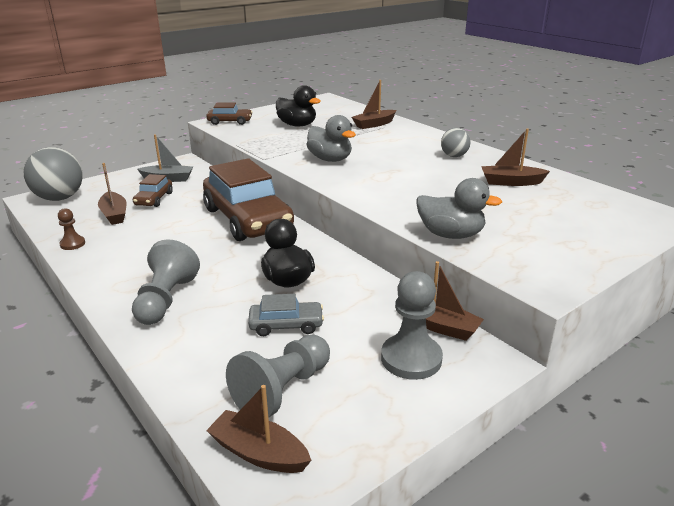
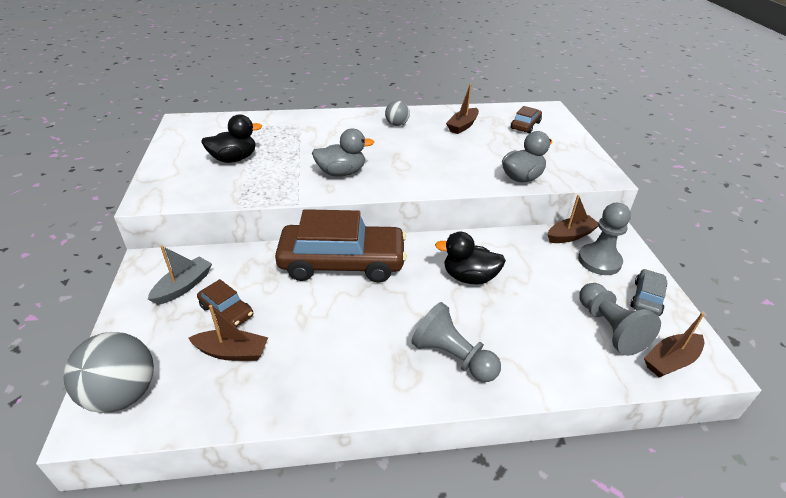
camera: 60 degrees left, 10 degrees up
(72, 244) = (275, 404): brown pawn -> none
(230, 122) = (163, 190): brown car -> brown car (525, 125)
(286, 325) = (532, 300): grey car -> grey car (646, 298)
(374, 124) = (288, 126): brown boat -> none

